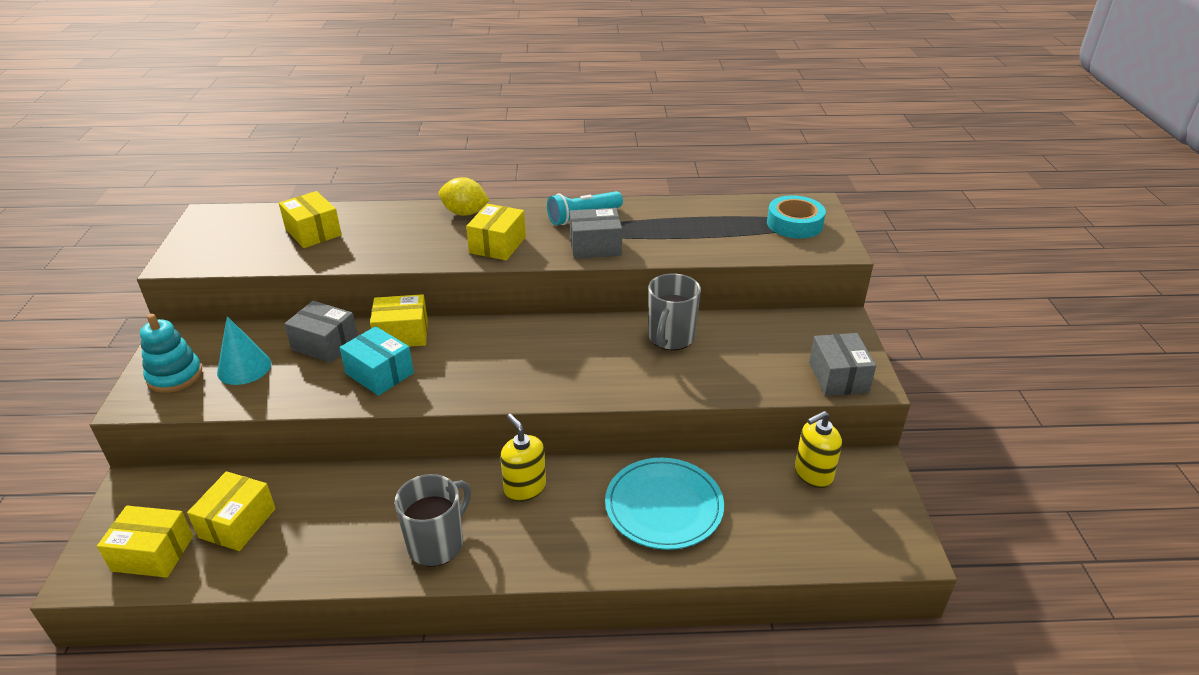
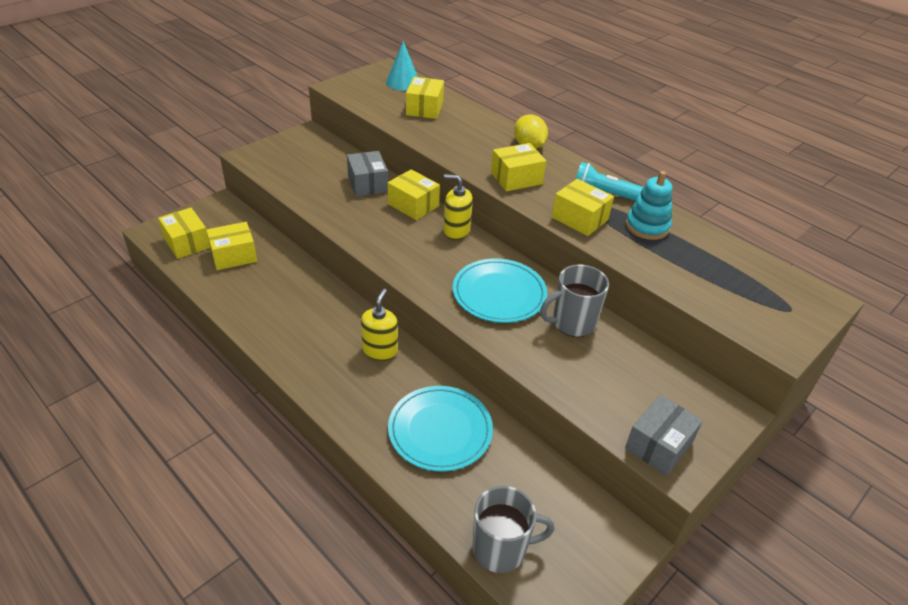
camera: 45 degrees right, 5 degrees up
(175, 376) = (281, 154): turquoise stacking toy -> turquoise stacking toy (647, 226)
(244, 368) = (314, 171): turquoise cone -> turquoise cone (403, 82)
(379, 373) = (370, 219): turquoise box -> none
(437, 543) = (297, 341): grey mug -> grey mug (501, 549)
(587, 355) = (499, 293): none -> turquoise plate
(595, 246) = (579, 218): grey box -> yellow box
(794, 224) = (774, 302): turquoise tape -> none
(813, 474) = (571, 502): yellow soap dispenser -> yellow soap dispenser (456, 231)

